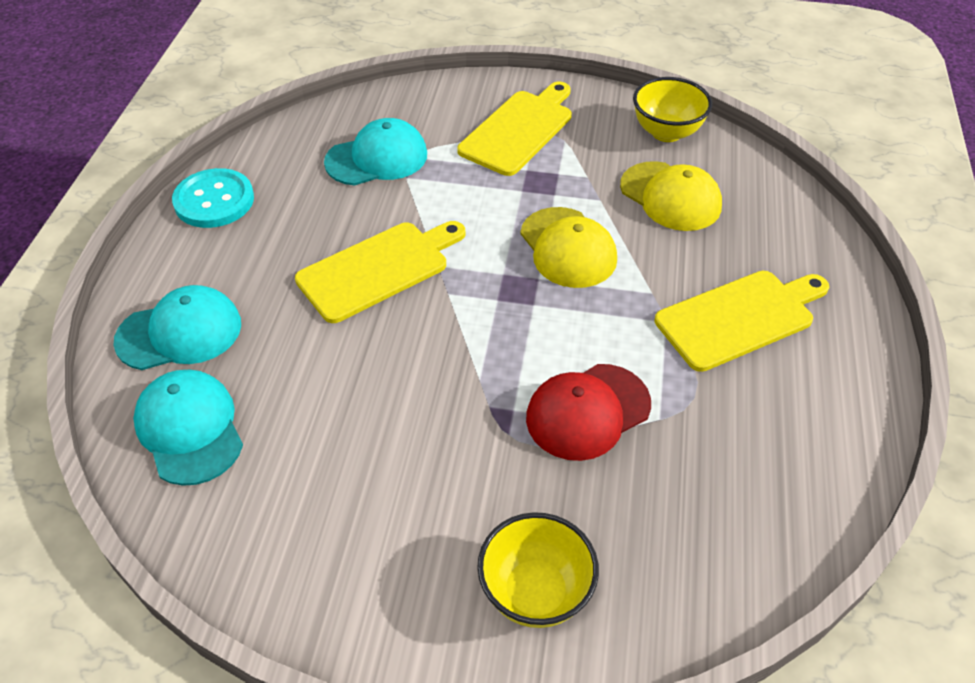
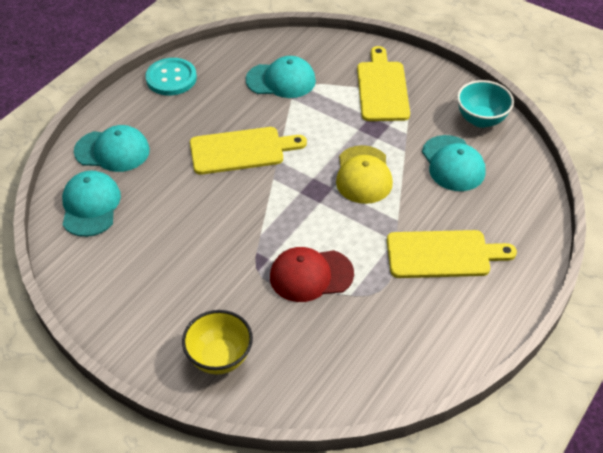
camera: 25 degrees right, 0 degrees up
(519, 130) = (382, 88): yellow cutting board -> yellow cutting board turned 60 degrees counterclockwise
(666, 132) = (481, 120): yellow bowl -> turquoise bowl
(670, 196) = (453, 163): yellow cap -> turquoise cap

